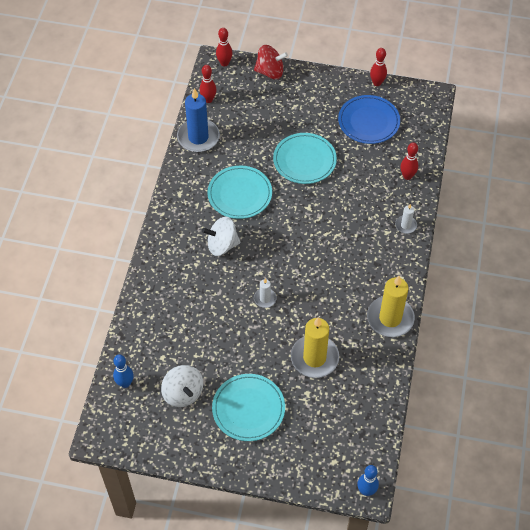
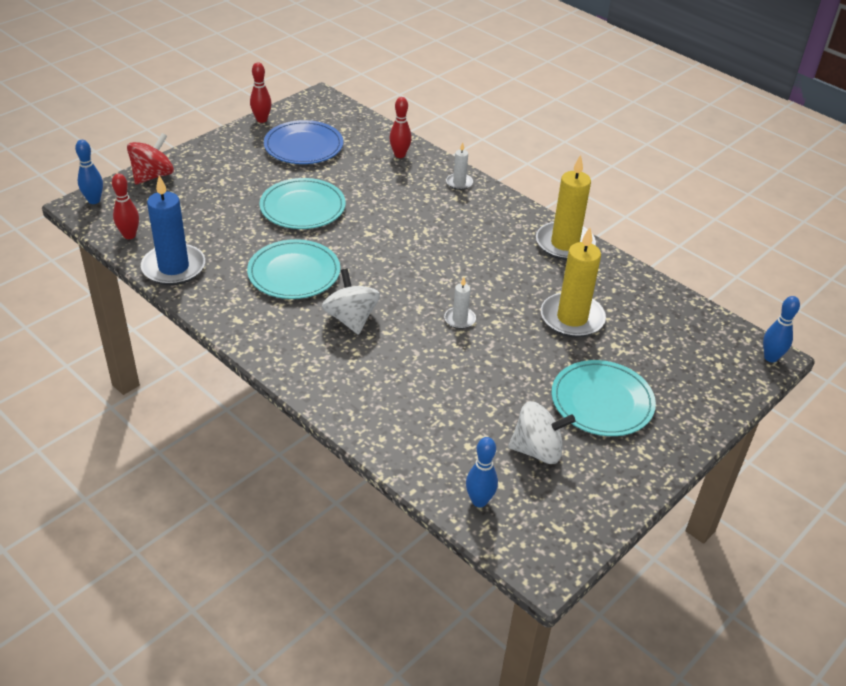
camera: 60 degrees left, 15 degrees down
(222, 245) = (351, 319): white spinning top -> white spinning top turned 135 degrees clockwise
(224, 63) = (94, 200): red bowling pin -> blue bowling pin

